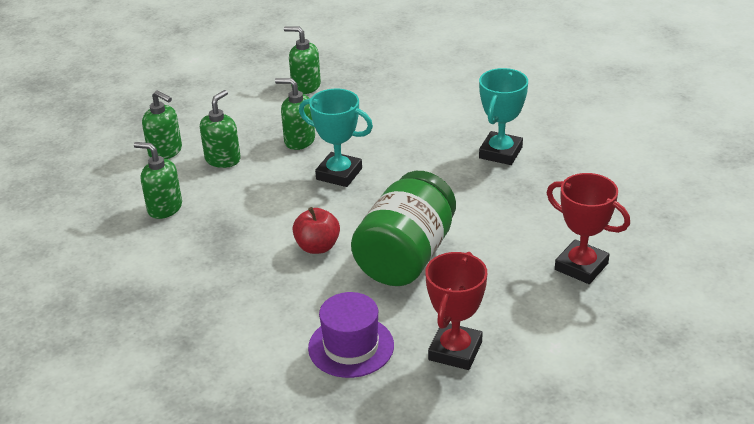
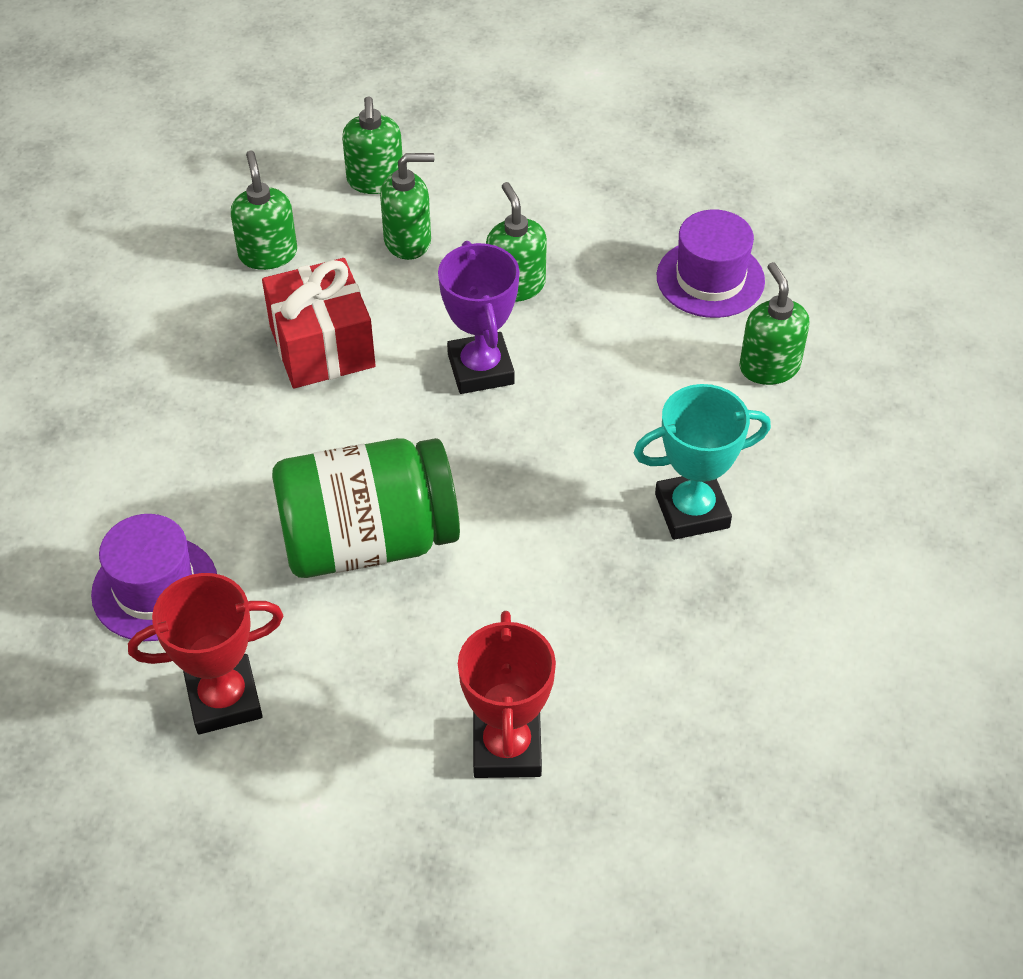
camera: 50 degrees right, 15 degrees up
(256, 217) = (322, 346): none -> red gift
(306, 86) = (643, 214): green soap dispenser -> green soap dispenser (769, 367)
(317, 247) = (314, 441): red apple -> none
(339, 174) = (481, 369): turquoise trophy -> purple trophy
(370, 87) = (710, 278): none -> purple hat

